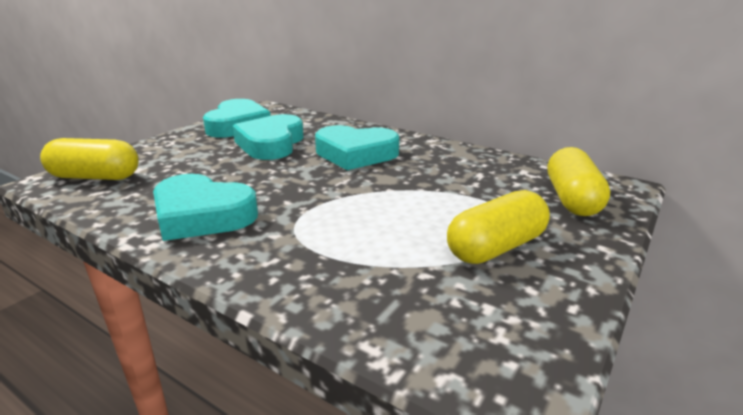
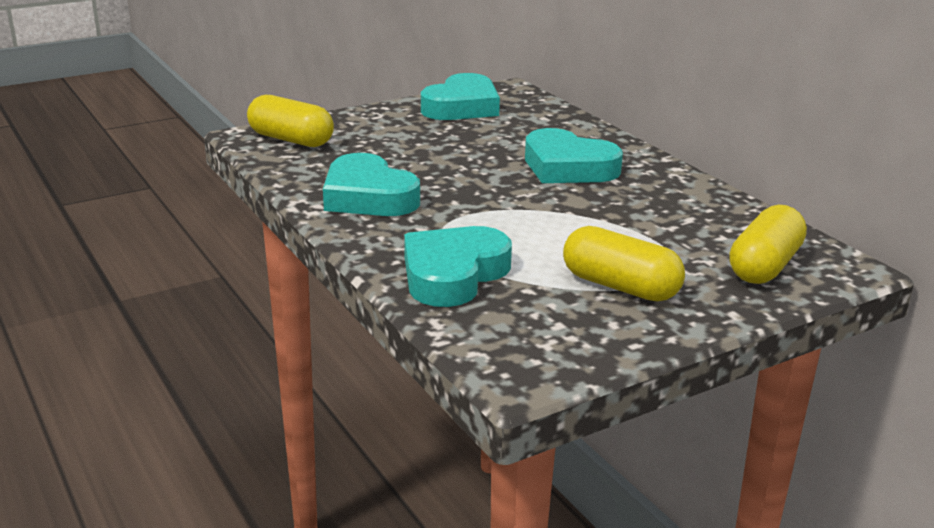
camera: 25 degrees right, 0 degrees up
(271, 144) = (483, 137): turquoise heart -> turquoise heart (453, 274)
(496, 247) = (620, 287): yellow capsule -> yellow capsule turned 45 degrees clockwise

